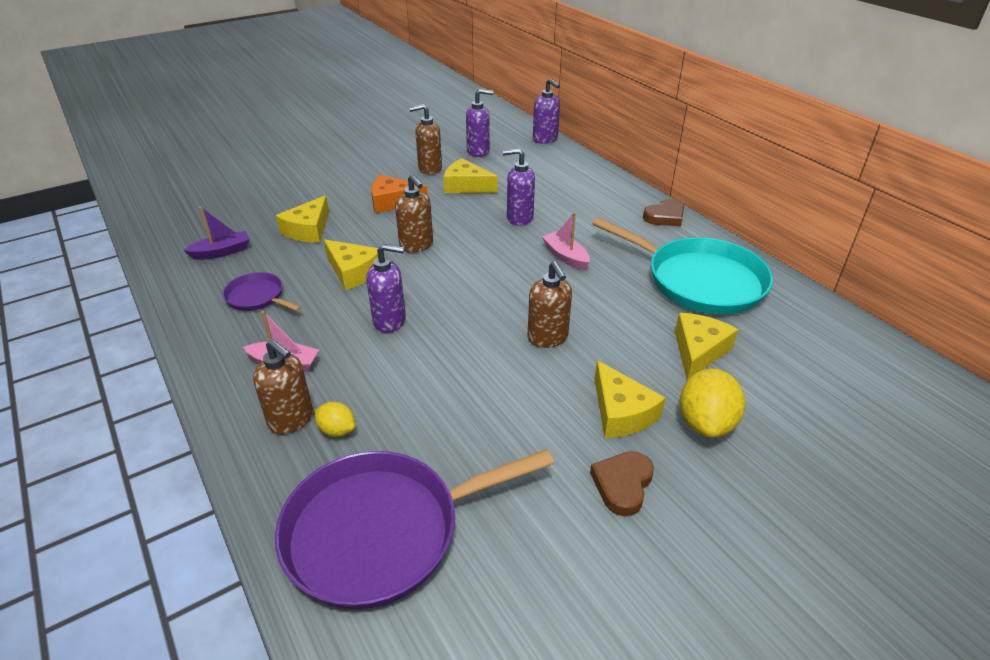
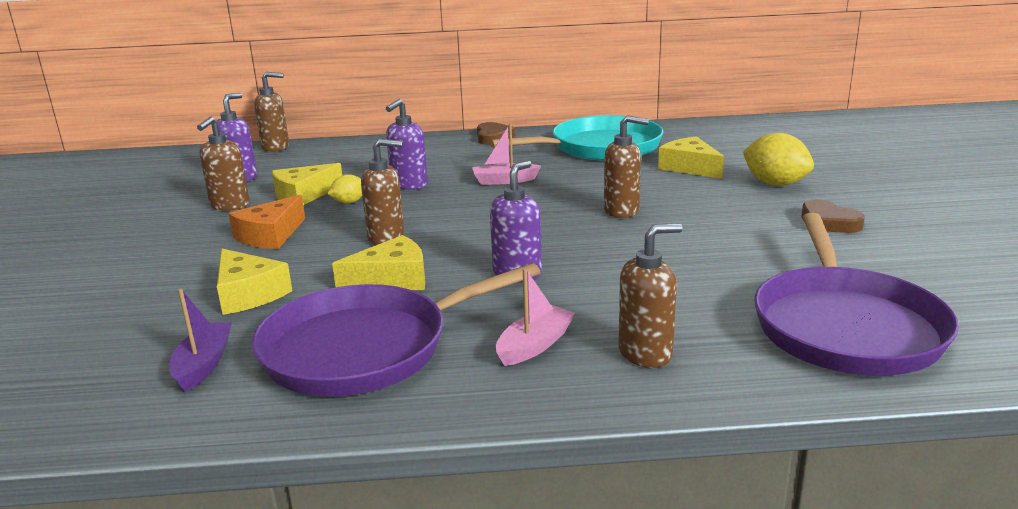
camera: 60 degrees left, 15 degrees down
(257, 297) = (365, 348): purple pan -> purple pan, size x2.08
(337, 430) = (683, 329): yellow lemon -> yellow lemon (349, 202)
(545, 139) = (276, 147): purple soap dispenser -> brown soap dispenser
(621, 412) = (744, 206): yellow cheese -> none

